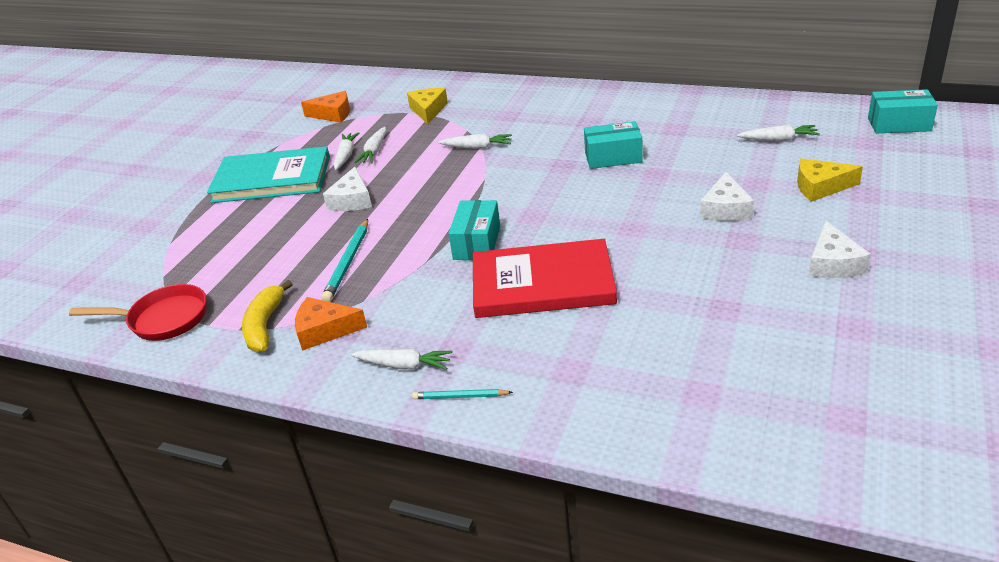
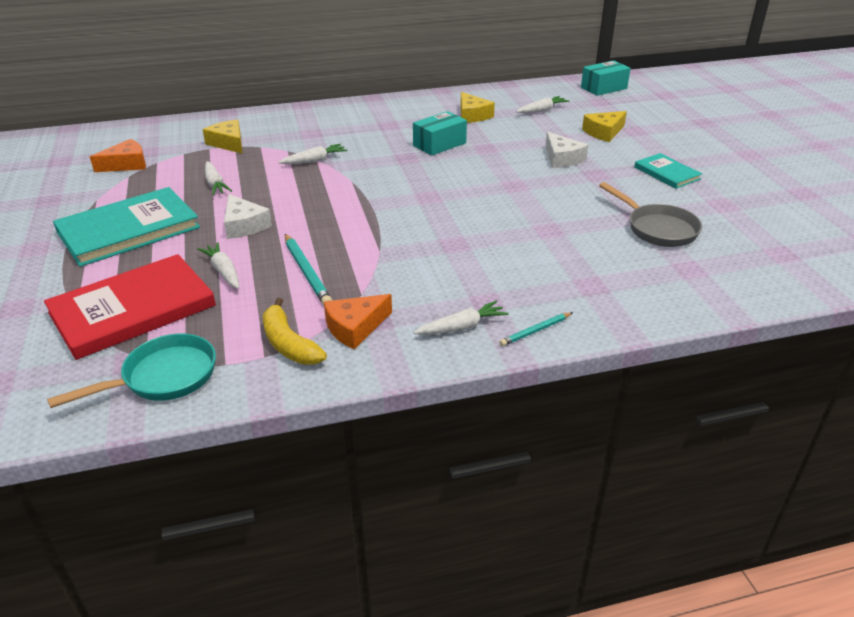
camera: 40 degrees left, 0 degrees up
(163, 319) = (163, 377): red pan -> turquoise pan
(346, 155) = (188, 193): white carrot -> white carrot (223, 271)
(477, 243) = (407, 226): turquoise box -> none
(542, 283) = (496, 238): red book -> red book (133, 309)
(689, 129) = (472, 115): none -> yellow cheese
(727, 331) = (657, 229): none -> grey pan
(833, 263) = (666, 173): white cheese -> turquoise book

